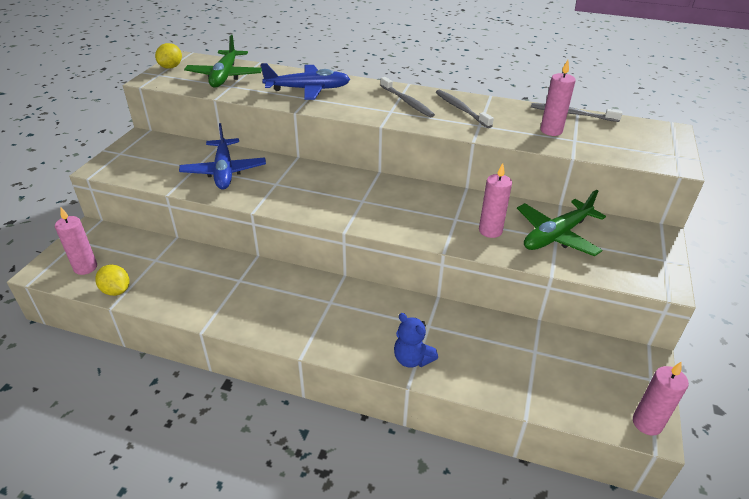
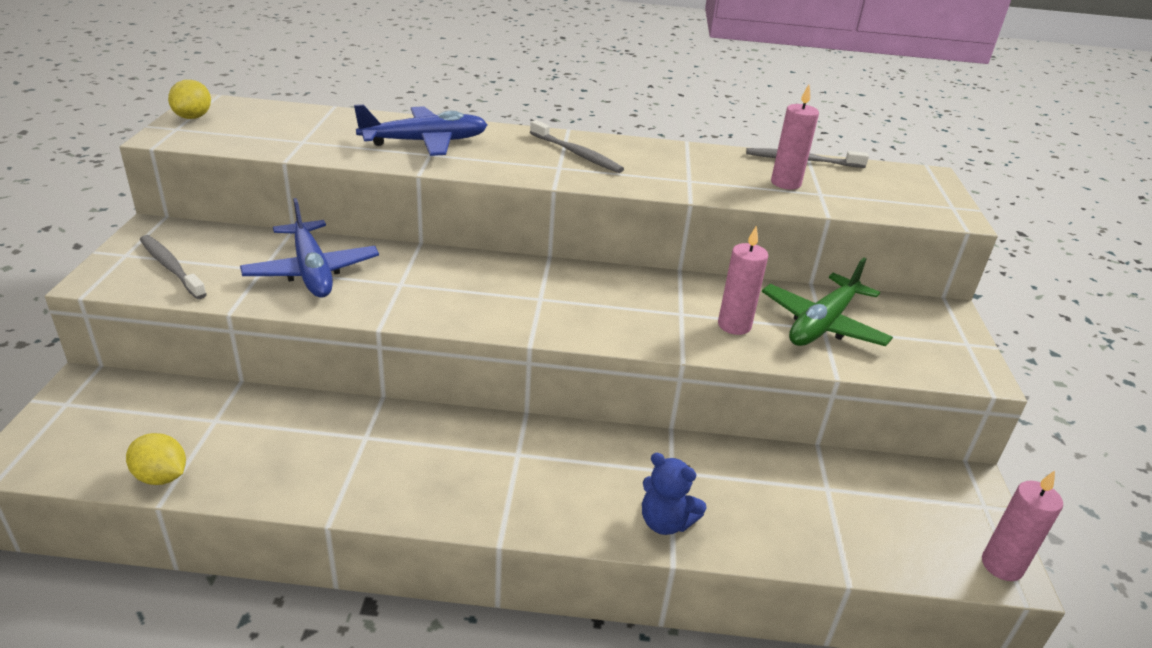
camera: 15 degrees left, 5 degrees down
(85, 267) = (94, 445): pink candle -> none
(225, 76) = (287, 128): green plane -> none
(461, 109) = (655, 160): grey toothbrush -> grey toothbrush (171, 267)

